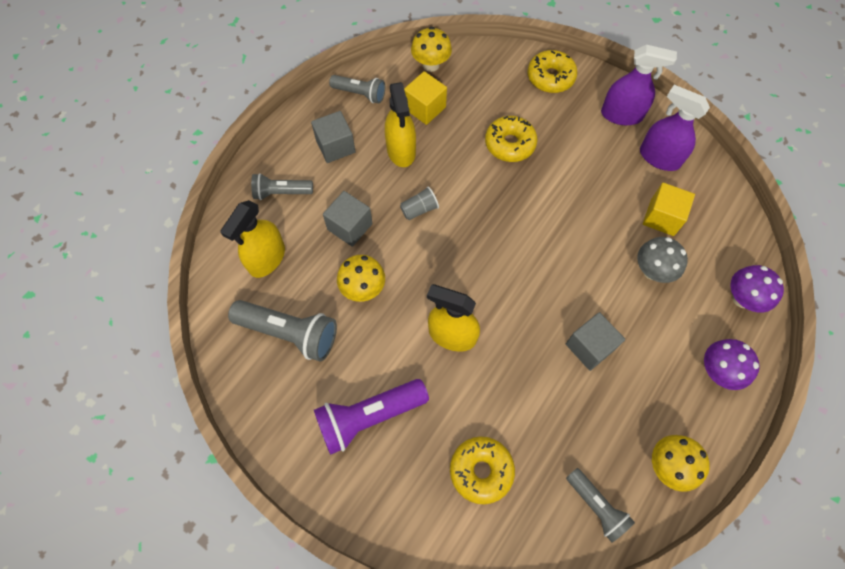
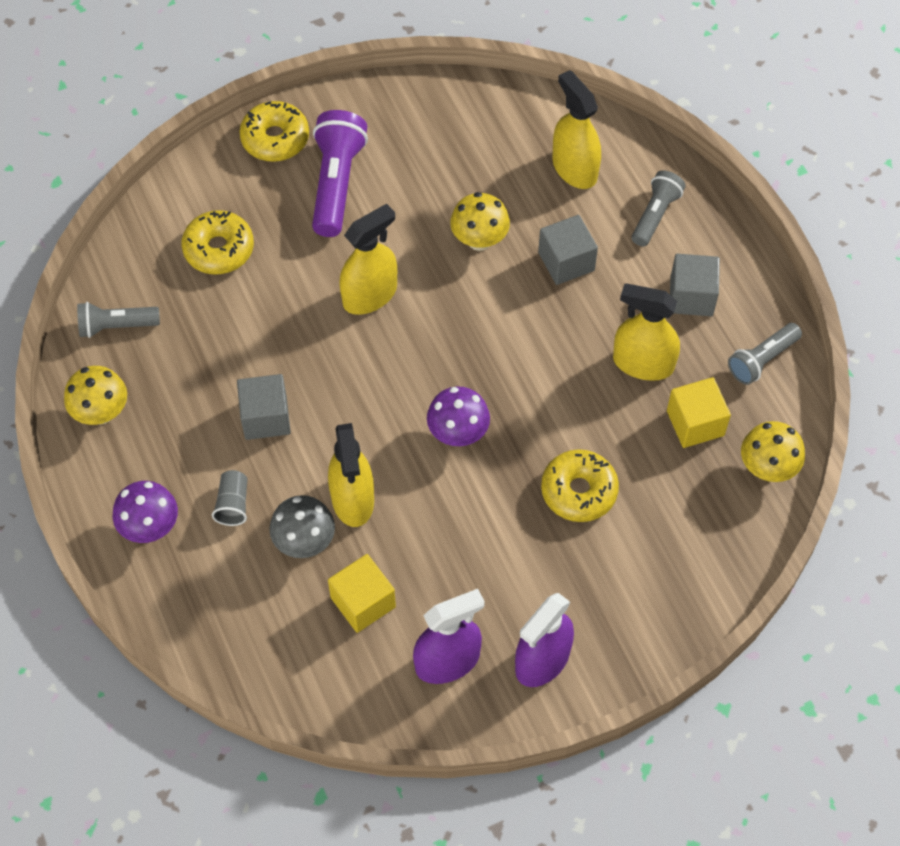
camera: 120 degrees right, 5 degrees down
(290, 333) = (471, 154): grey flashlight -> none
(419, 209) = (545, 341): grey cup -> grey cup (233, 504)
(550, 77) = (659, 608): yellow donut -> yellow donut (275, 139)
(605, 259) = (353, 499): none -> yellow spray bottle
(742, 299) = (205, 617): purple mushroom -> purple mushroom (458, 433)

